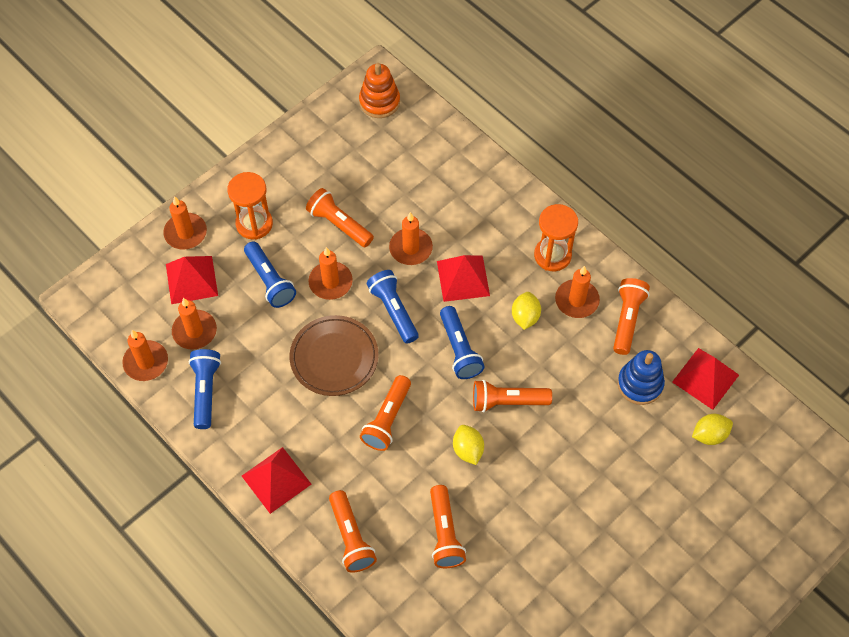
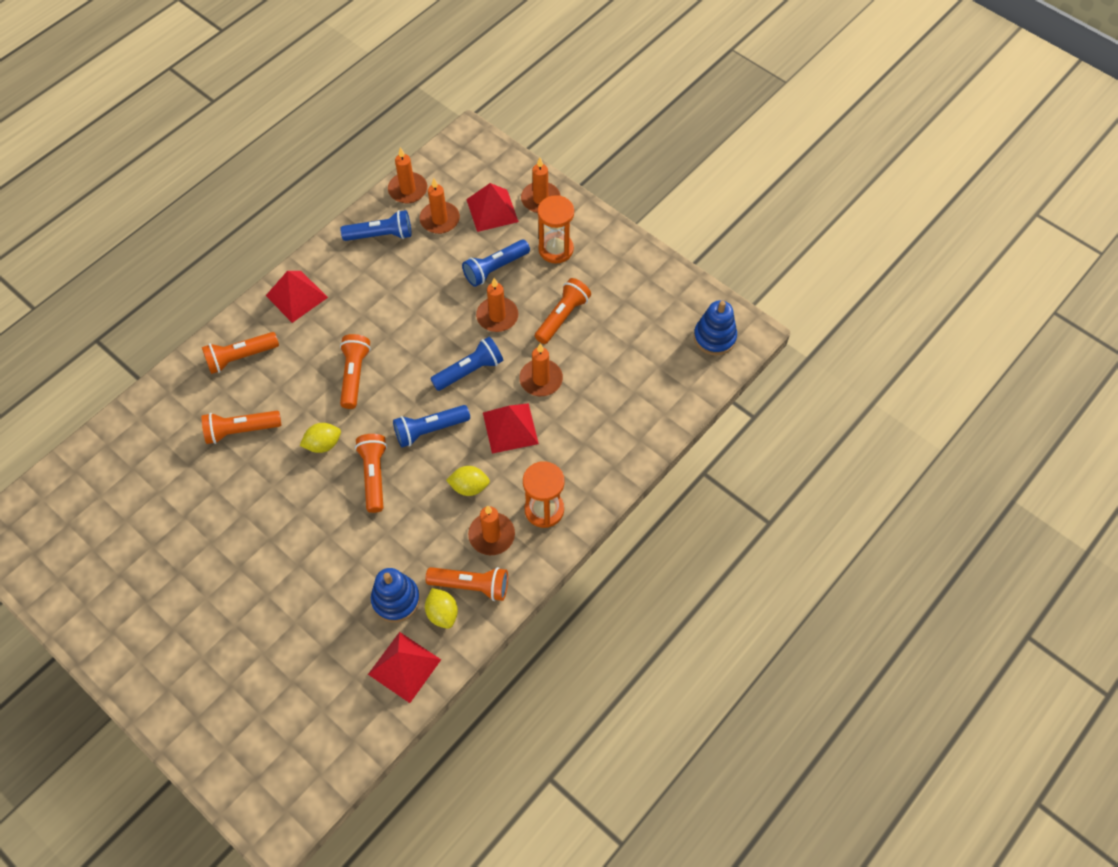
camera: 85 degrees right, 0 degrees up
(334, 358) = (417, 327): brown plate -> none
(379, 102) = (714, 337): orange stacking toy -> blue stacking toy
(387, 419) = (354, 375): orange flashlight -> orange flashlight turned 75 degrees clockwise
(709, 435) = (338, 670): yellow lemon -> yellow lemon (442, 613)

